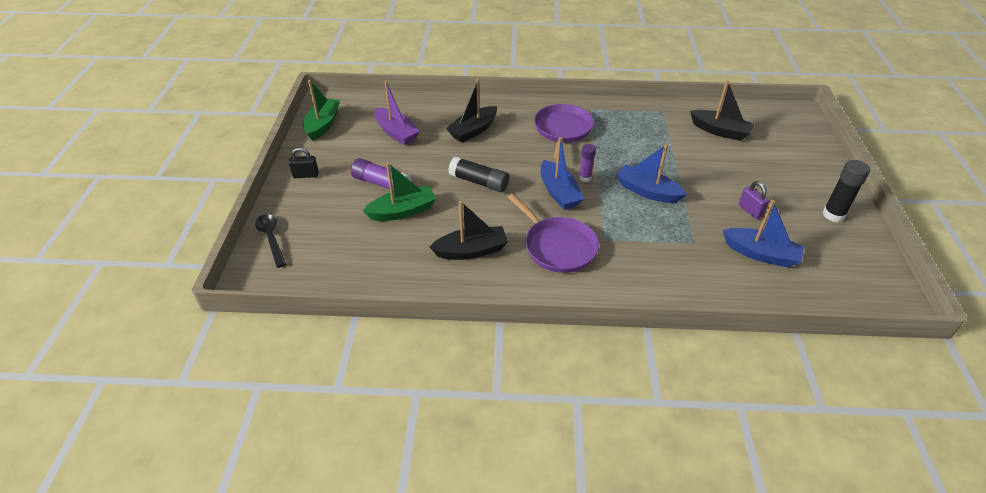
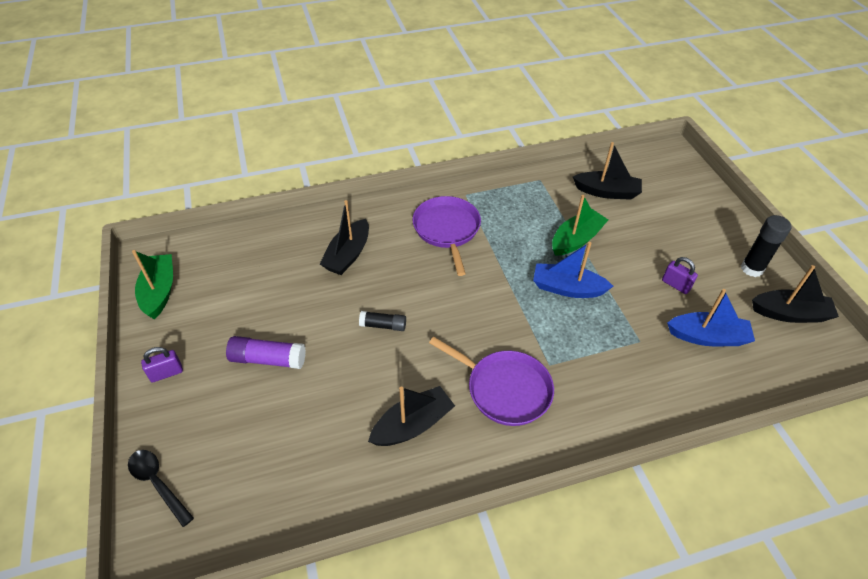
camera: 20 degrees left, 5 degrees up
(306, 175) = (166, 373): black padlock -> purple padlock
(396, 133) = (257, 281): purple boat -> none
(403, 211) = (310, 392): green boat -> green boat (576, 239)
(479, 182) = (383, 325): black glue stick -> black glue stick, size x0.65
(559, 193) = (477, 316): blue boat -> none
(585, 177) = (496, 287): purple glue stick -> none
(853, 256) = (790, 314): none -> black boat

